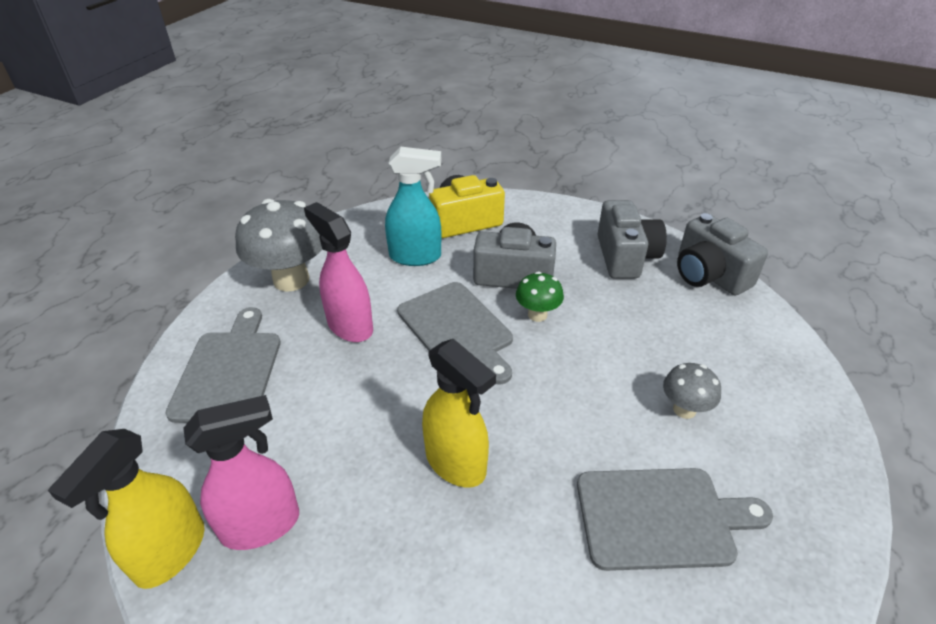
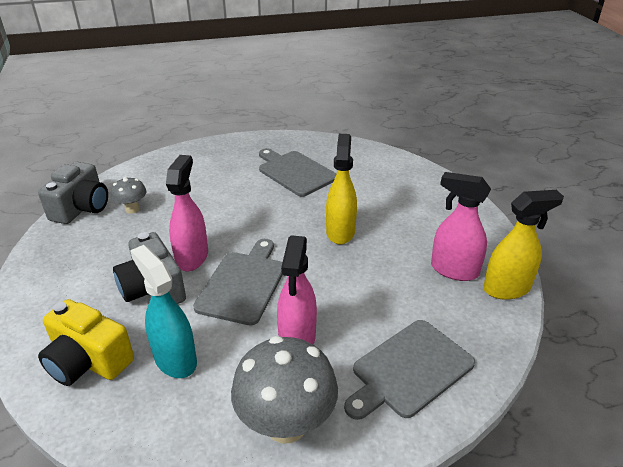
camera: 130 degrees left, 5 degrees down
(537, 315) = (192, 257): green mushroom -> pink spray bottle
(625, 256) = (83, 247): grey camera -> none
(684, 409) = (222, 184): grey mushroom -> grey mushroom (132, 209)

